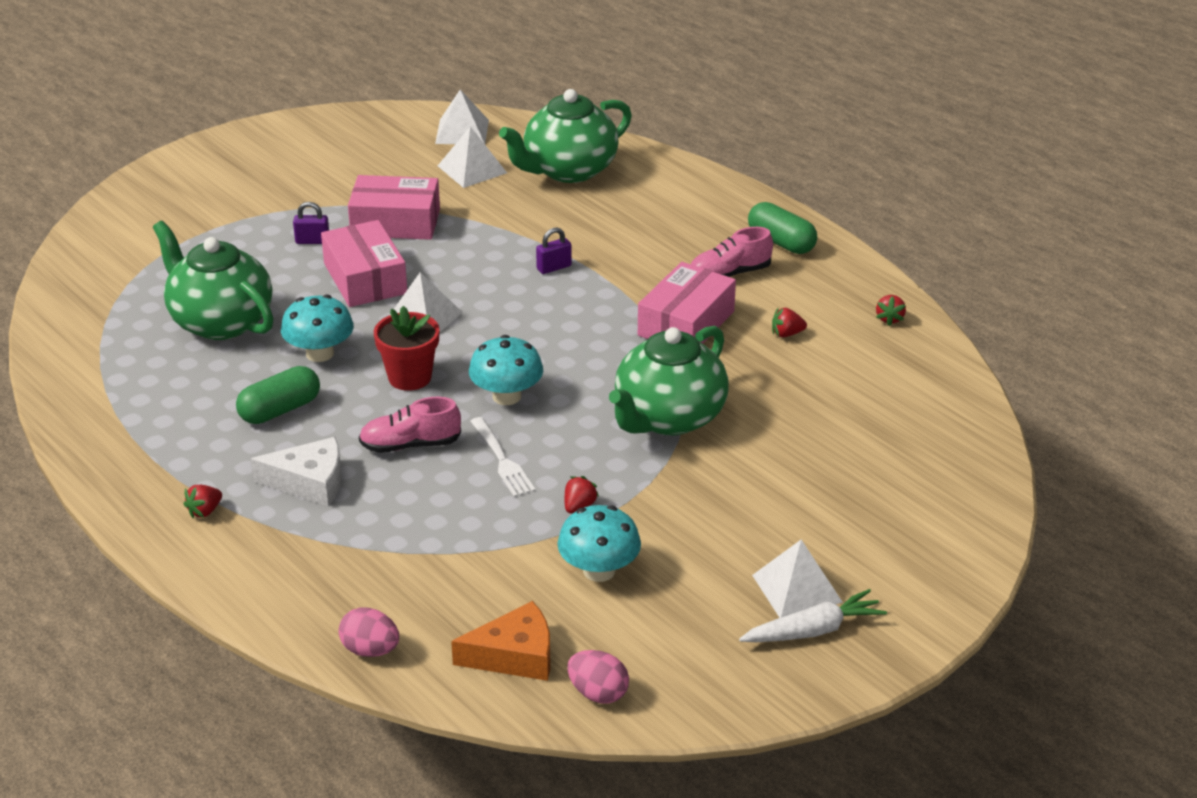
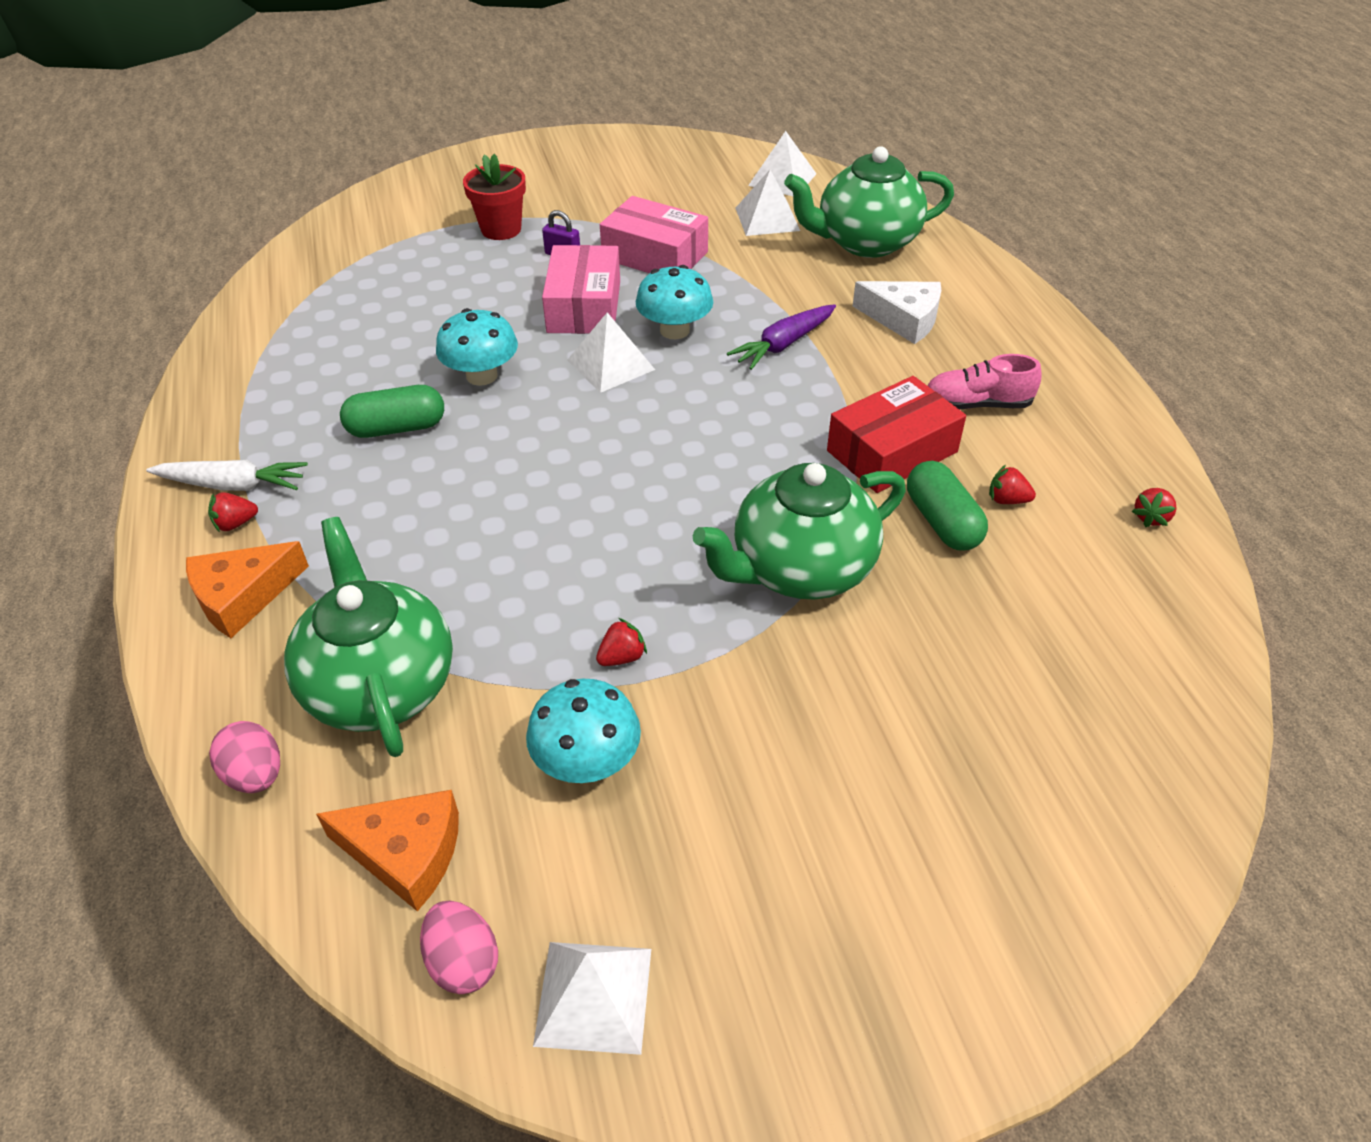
camera: 25 degrees right, 10 degrees up
(220, 321) = (416, 315): green teapot -> green teapot (380, 684)
(258, 555) = (242, 597): none -> orange cheese
(310, 482) = (361, 523): white cheese -> white cheese (903, 319)
(409, 377) = (550, 429): red flower pot -> red flower pot (501, 229)
(410, 445) = (493, 511): pink shoe -> none
(502, 460) = (576, 563): white fork -> none
(506, 396) = (635, 483): turquoise mushroom -> turquoise mushroom (674, 330)
(554, 267) = (783, 344): purple padlock -> purple carrot
(686, 323) = (892, 451): pink box -> red box
(781, 242) = (1060, 381): green capsule -> green capsule (942, 522)
(797, 588) = (823, 892): white pyramid -> white pyramid (594, 996)
(813, 630) = (807, 977): white carrot -> white carrot (233, 485)

